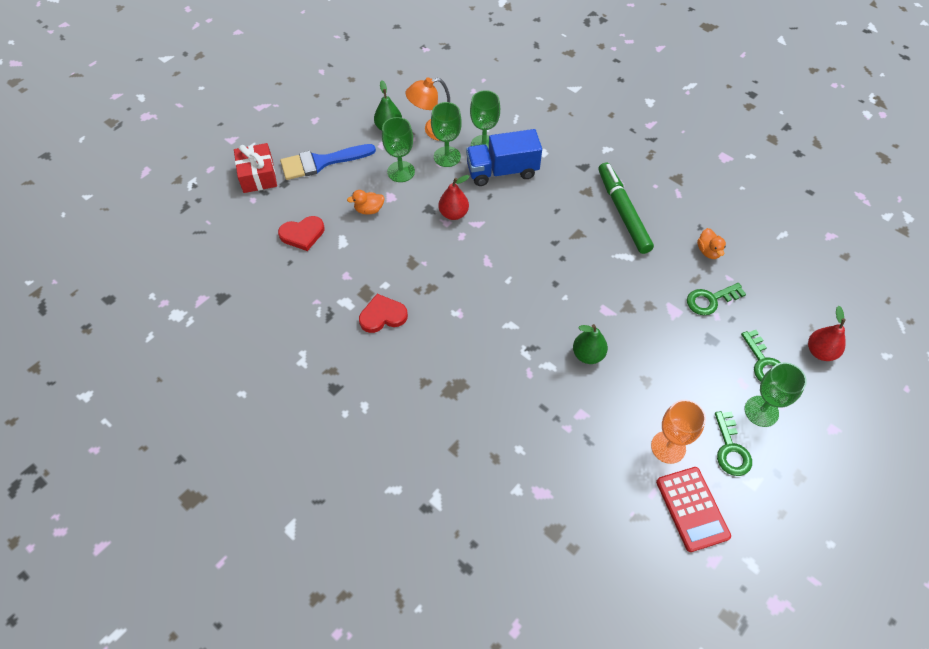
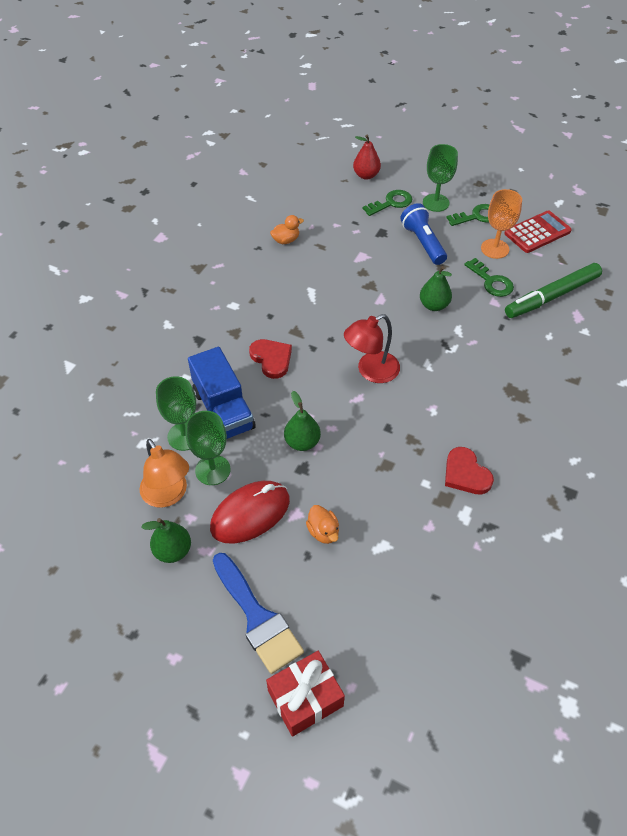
camera: 105 degrees left, 5 degrees down
(302, 234) = (387, 597): red heart -> red heart (271, 359)
(401, 171) = (250, 514): green goblet -> red mouse
(453, 214) = (302, 442): red pear -> green pear
(514, 278) = (371, 371): none -> red lamp
(623, 212) = (255, 302): green marker -> green marker (552, 296)
(688, 375) = (423, 243): none -> blue flashlight
(710, 300) = (341, 235): green key -> green key (491, 281)

